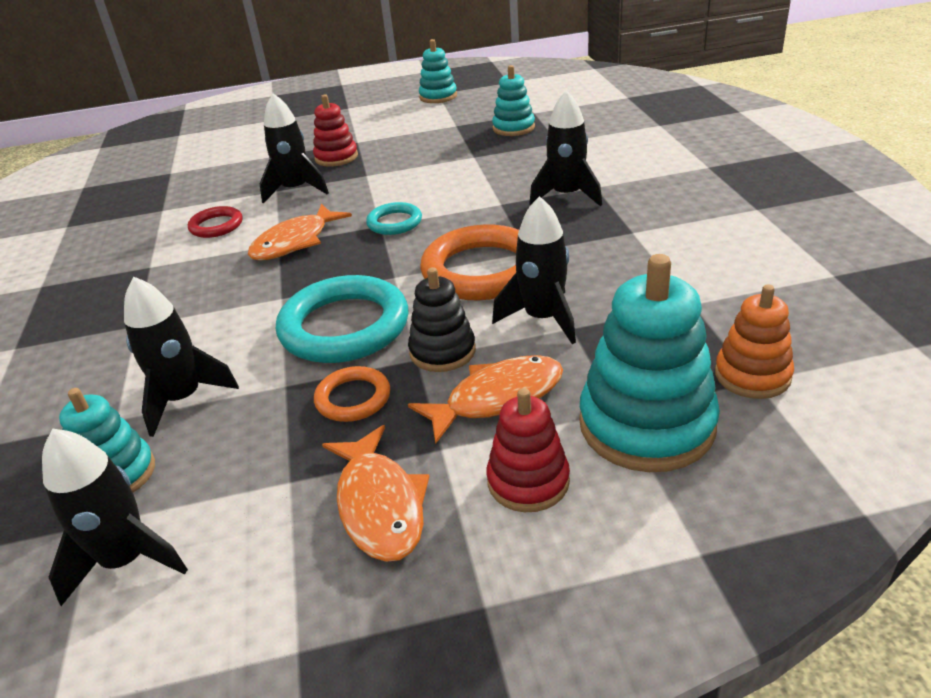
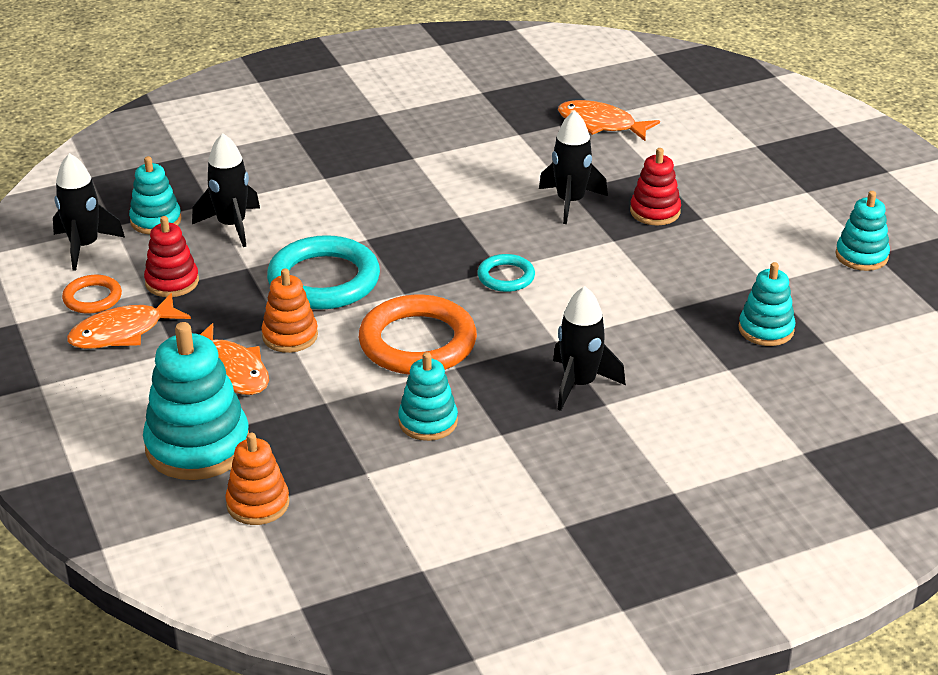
camera: 75 degrees right, 0 degrees up
(216, 226) = (489, 173): red ring -> none
(295, 242) = (462, 225): orange fish -> orange fish (601, 124)
(353, 398) = (231, 302): orange ring -> orange ring (92, 298)
(442, 351) = (290, 336): black stacking toy -> orange stacking toy
(528, 481) = (141, 393): red stacking toy -> red stacking toy (172, 282)
(543, 318) = (338, 385): black rocket -> none
(612, 267) = (428, 422): none -> turquoise stacking toy

